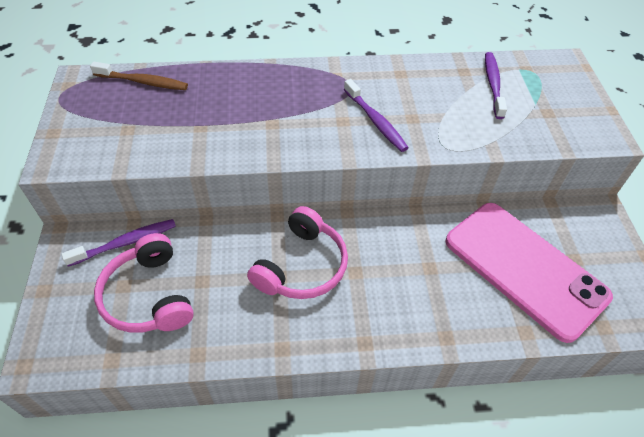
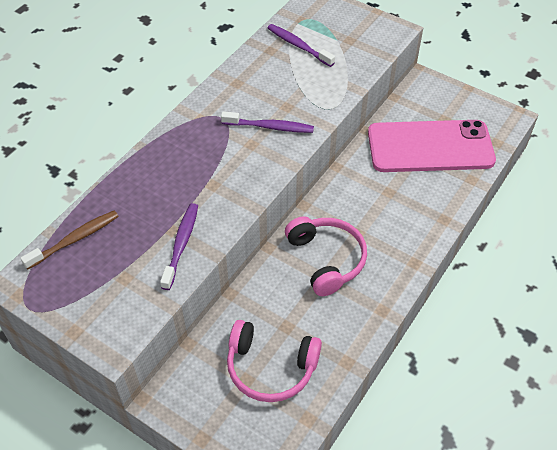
camera: 50 degrees left, 0 degrees up
(125, 243) = (204, 358): purple toothbrush -> purple toothbrush (181, 245)

